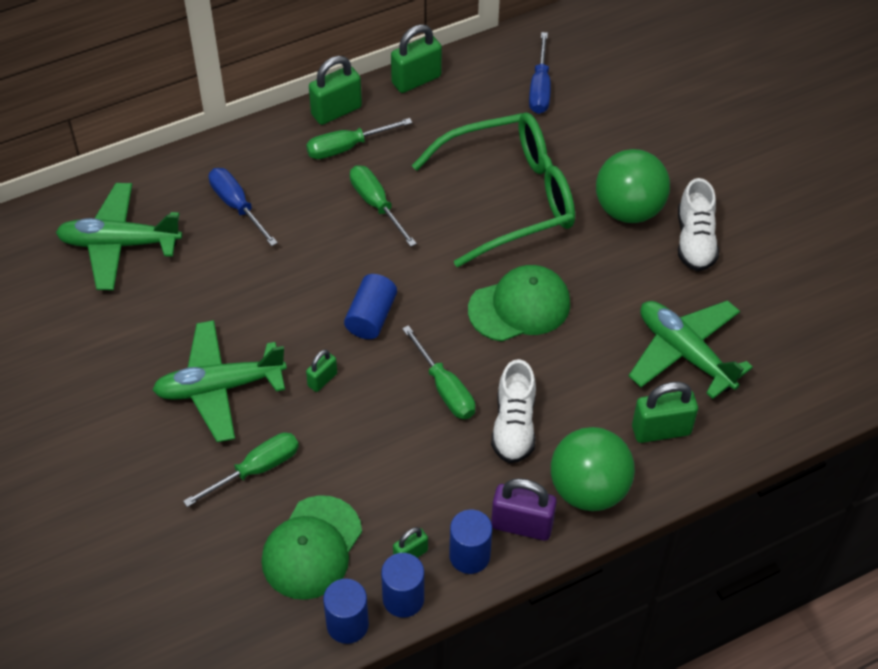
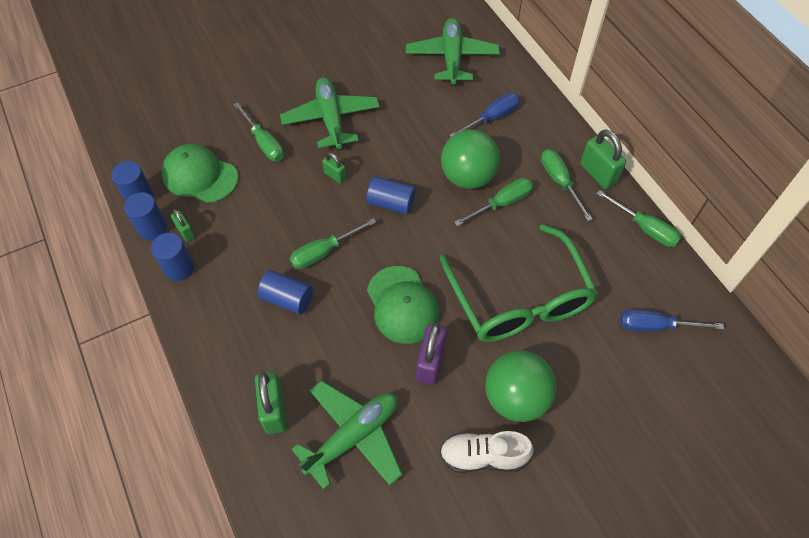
camera: 90 degrees right, 5 degrees up
(416, 80) = (645, 228): green padlock -> green screwdriver
(514, 425) = (287, 299): white shoe -> blue cylinder
(522, 525) = (199, 303): purple padlock -> purple padlock (430, 363)
(588, 489) = (224, 351): green ball -> green ball (468, 177)

